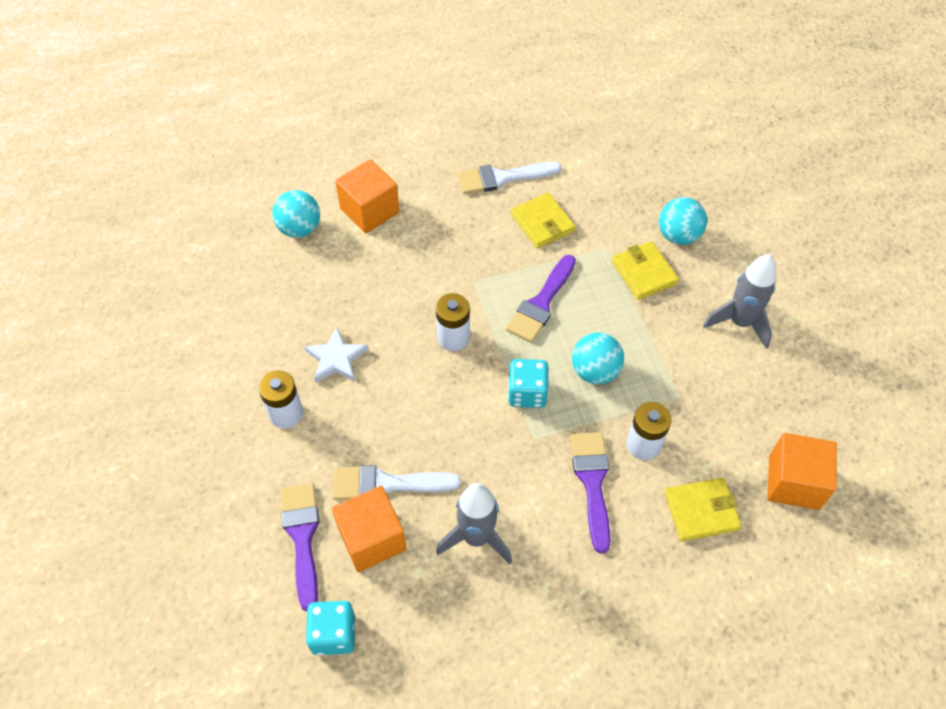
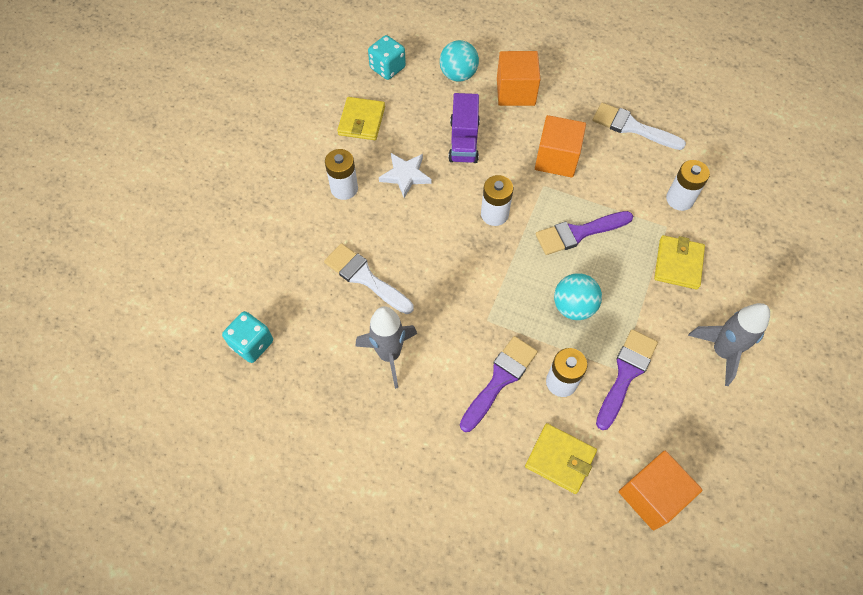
camera: 40 degrees right, 5 degrees up
(302, 537) = (286, 271): purple brush -> purple brush (626, 374)
(362, 288) = (463, 141): none -> purple truck
(372, 538) = (325, 304): orange cube -> orange cube (556, 159)
(527, 393) = (511, 287): turquoise dice -> turquoise dice (387, 68)
(542, 223) = (632, 178): yellow wallet -> yellow wallet (361, 121)
(596, 216) = (679, 199): none -> white battery
(678, 235) = (733, 255): turquoise ball -> none

